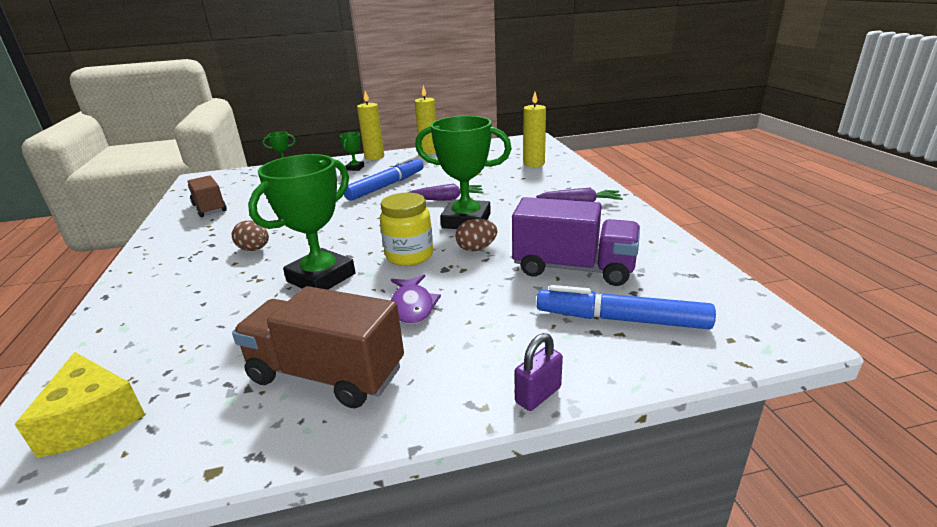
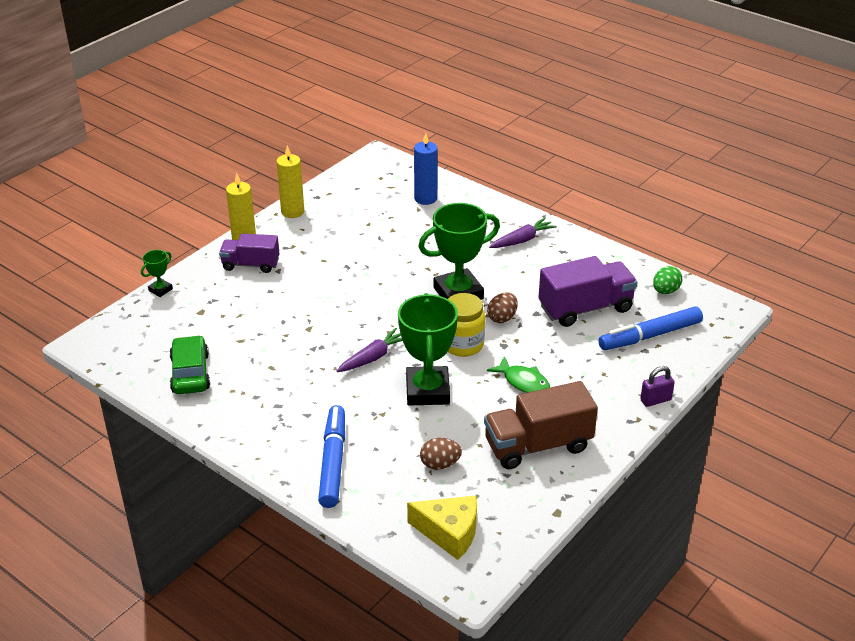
camera: 40 degrees left, 10 degrees up
(209, 208) = (190, 373): brown truck -> green car
(254, 249) = (327, 393): brown egg -> brown egg (440, 464)
(355, 168) = (251, 264): green trophy -> purple truck
(386, 186) = (326, 278): blue marker -> blue marker (333, 462)
(412, 306) = (523, 382): purple fish -> green fish
(446, 199) = (407, 275): purple carrot -> purple carrot (373, 357)
(534, 164) = (425, 198): yellow candle -> blue candle
(538, 395) = (655, 400): purple padlock -> purple padlock turned 60 degrees clockwise
(696, 284) = (665, 291): none -> green egg

